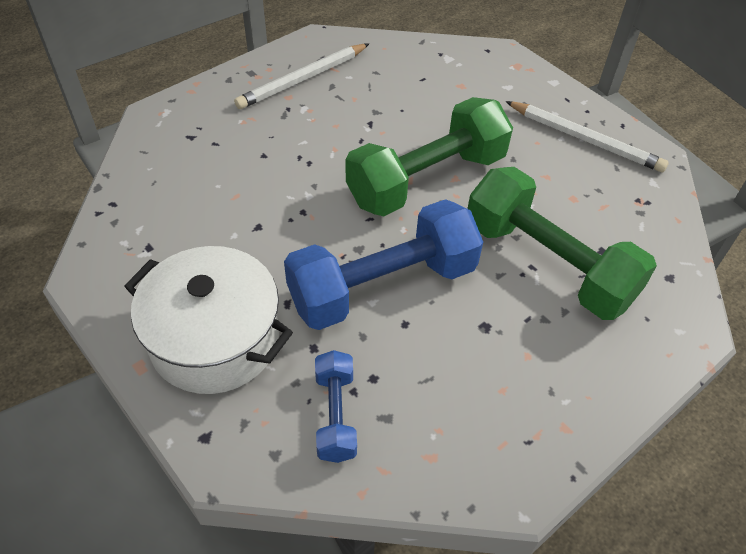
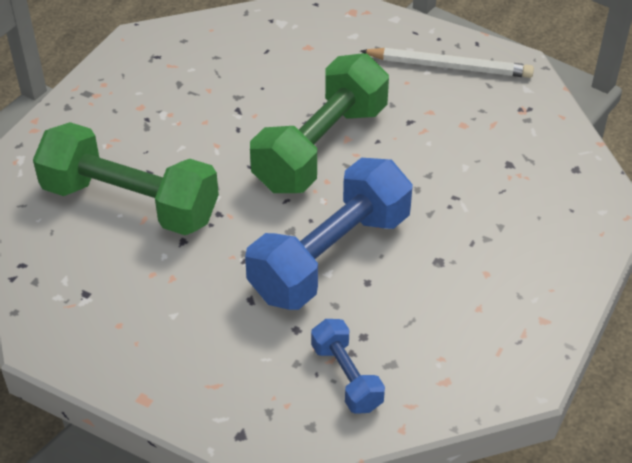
camera: 20 degrees left, 5 degrees down
(215, 339) = (201, 353): white pot -> none
(302, 79) = (145, 85): white pencil -> none
(547, 263) = (467, 190): green dumbbell -> green dumbbell (130, 203)

